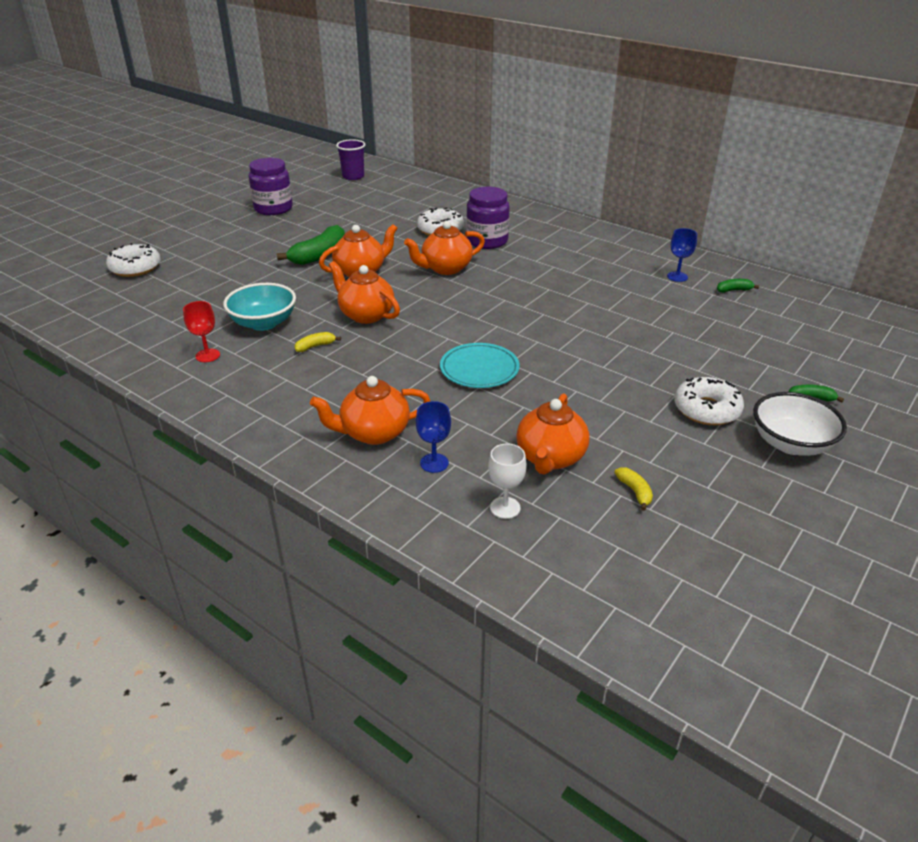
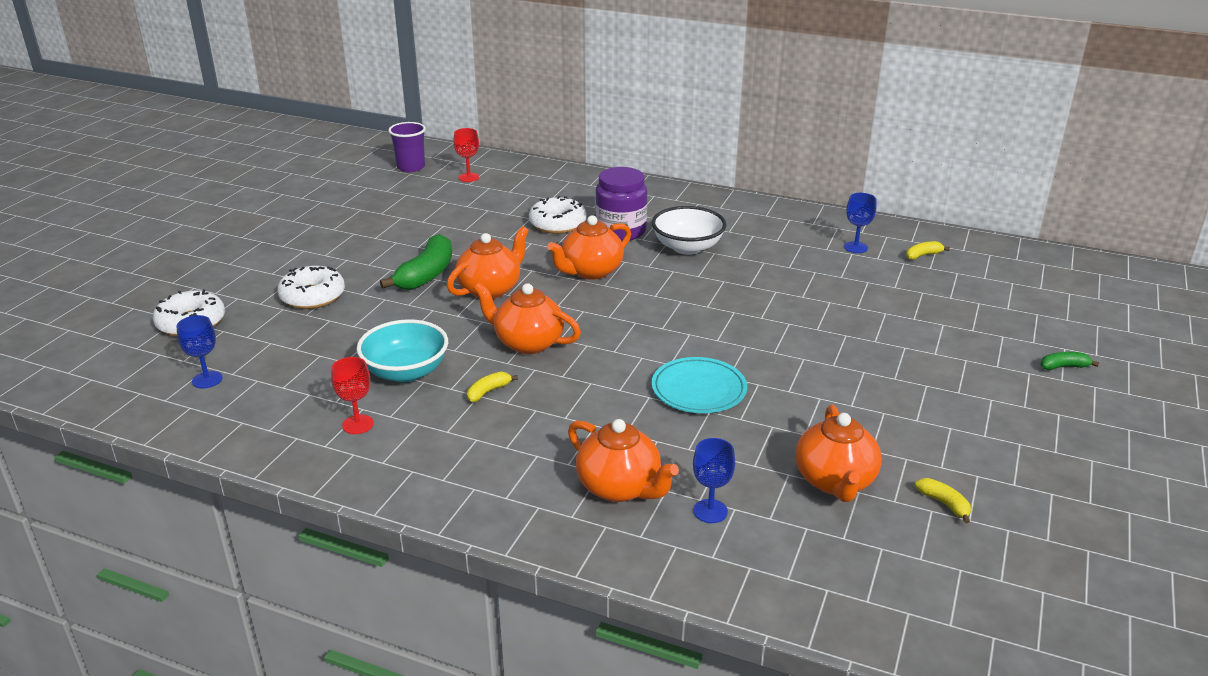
camera: 15 degrees left, 5 degrees down
(123, 308) = (207, 380): none -> blue goblet
(273, 208) = (332, 221): purple jar -> none
(373, 433) = (620, 487): orange teapot -> orange teapot turned 105 degrees counterclockwise
(392, 188) = (468, 177): none -> red goblet
(505, 508) = (818, 549): white goblet -> none
(706, 409) = (967, 397): white donut -> white donut (312, 296)
(733, 290) = (922, 255): green banana -> yellow banana
(790, 444) = (1070, 421): white bowl -> white bowl (687, 247)

